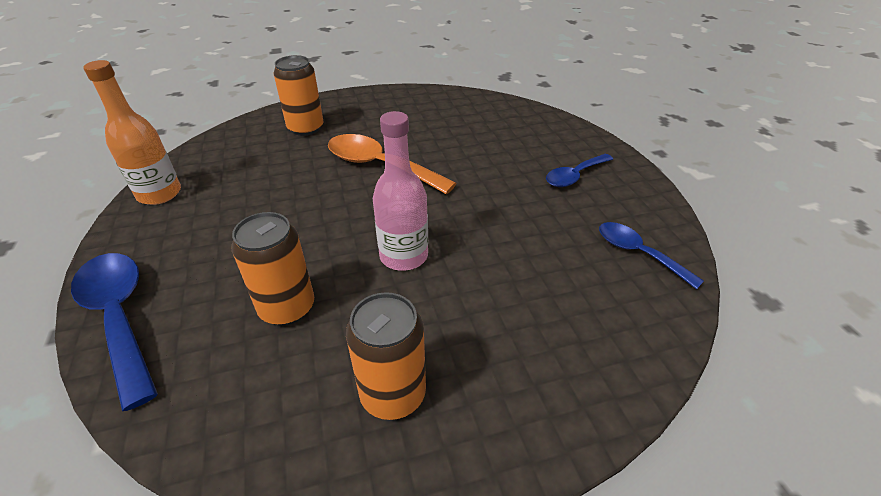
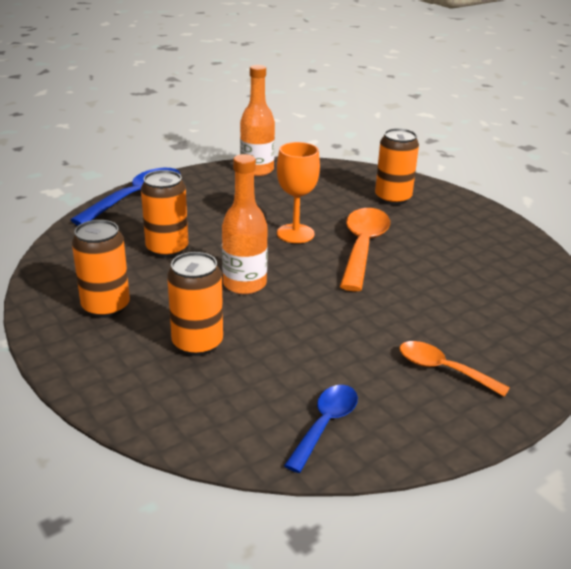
camera: 70 degrees right, 10 degrees down
(326, 199) = (295, 233): none -> orange goblet
(404, 256) = (244, 284): pink bottle -> orange bottle
(500, 315) = (197, 343): none -> orange can
(574, 176) = (443, 369): blue spoon -> orange spoon

